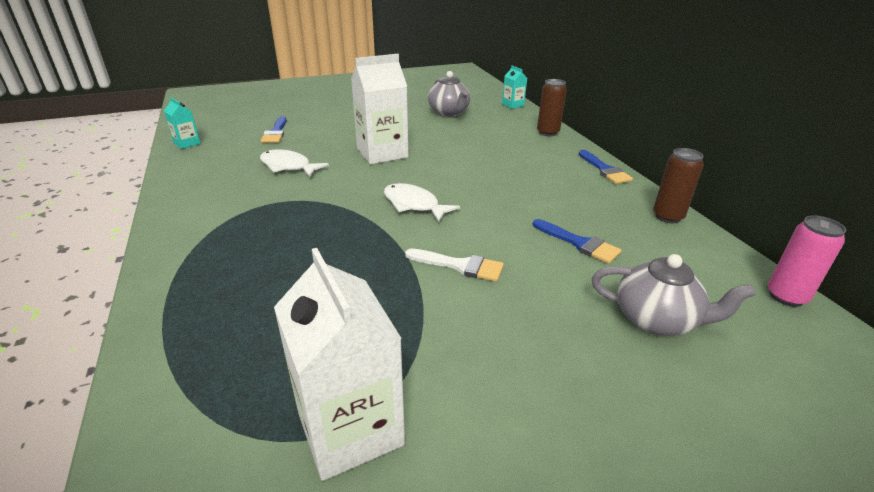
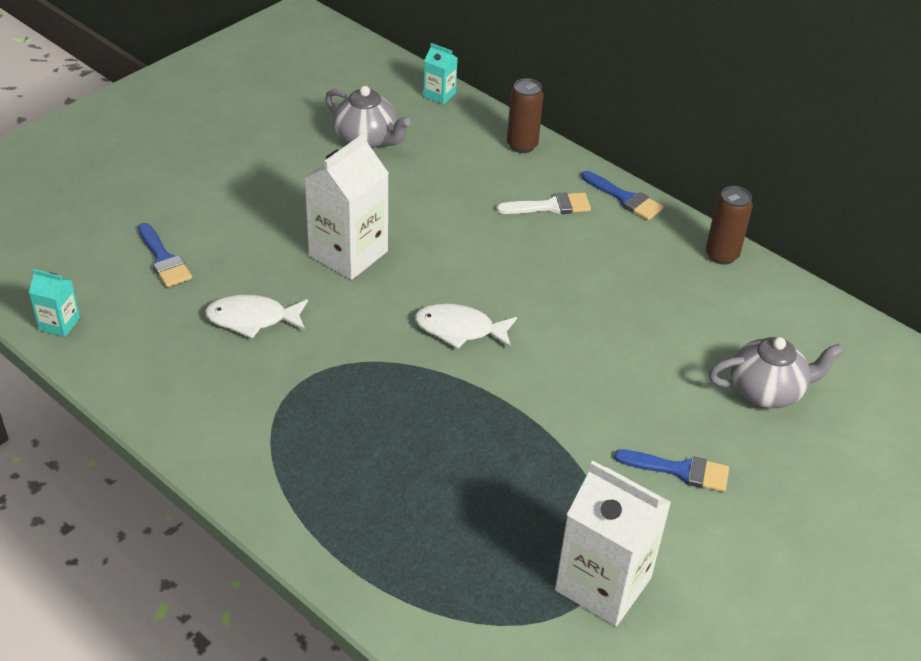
camera: 30 degrees left, 10 degrees up
(460, 266) = (569, 395): white brush -> white brush (550, 206)
(579, 243) = (659, 324): blue brush -> blue brush (680, 470)
(786, 296) = (854, 325): pink can -> none

